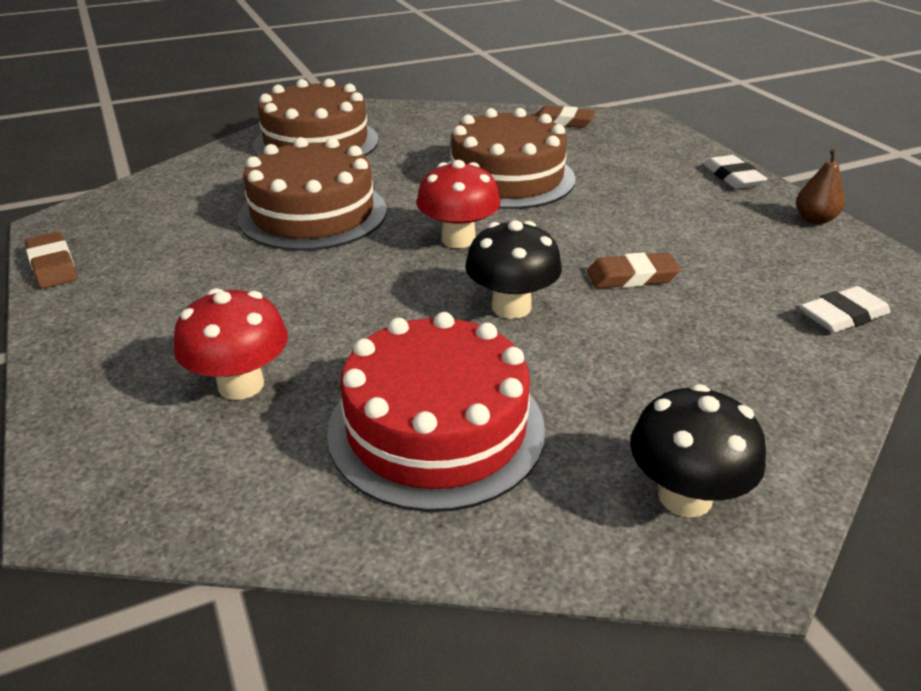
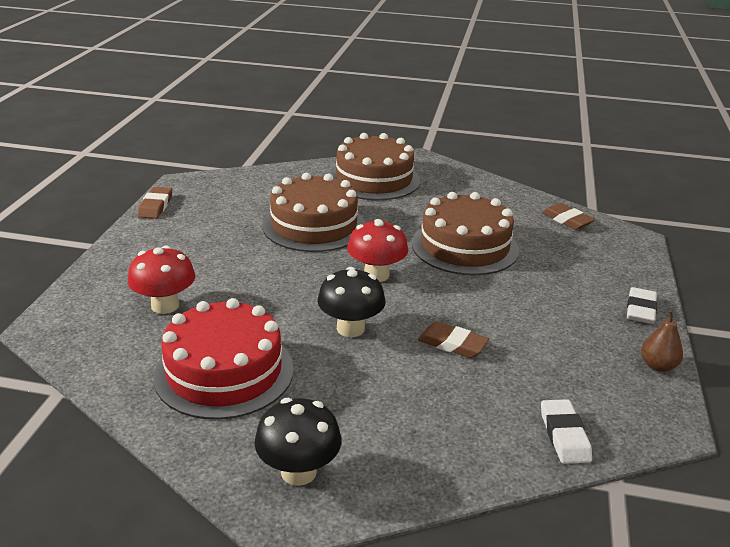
camera: 35 degrees right, 5 degrees down
(843, 315) = (564, 435): white eraser -> white eraser turned 75 degrees clockwise

